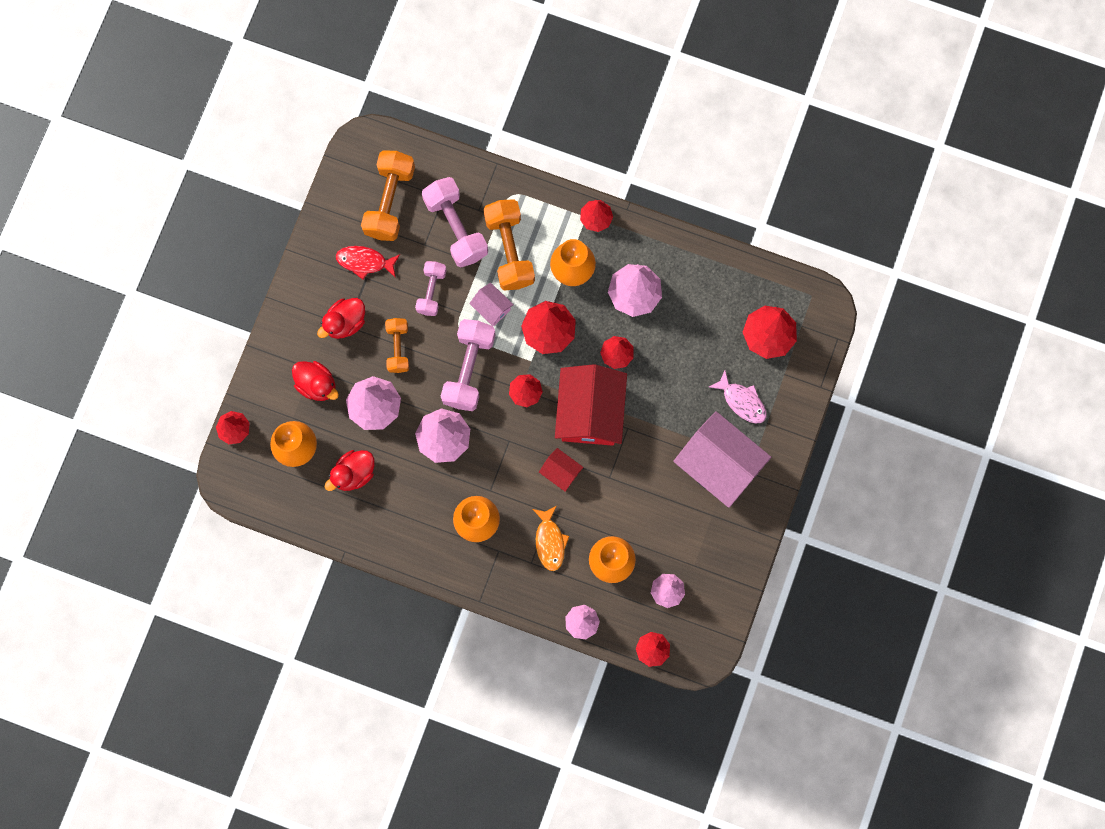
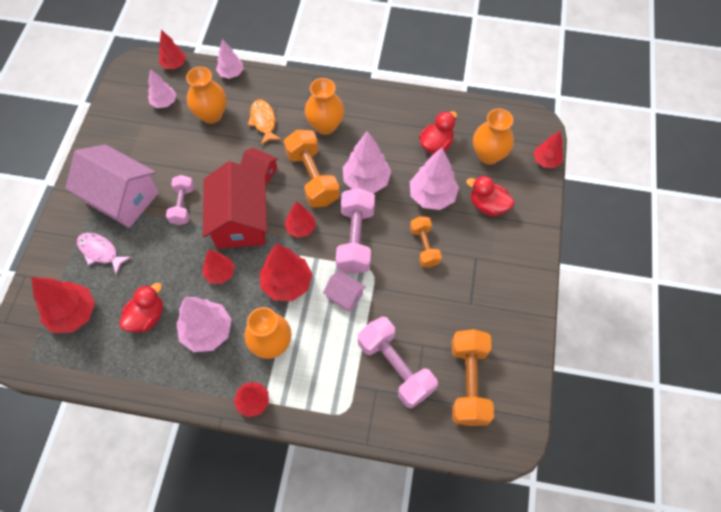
camera: 170 degrees right, 15 degrees down
(345, 322) = (478, 260): red duck -> red duck (147, 316)
(365, 262) = (476, 318): red fish -> none
(431, 291) = (405, 301): pink dumbbell -> pink dumbbell (183, 205)
(509, 250) = (337, 353): orange dumbbell -> orange dumbbell (312, 178)

